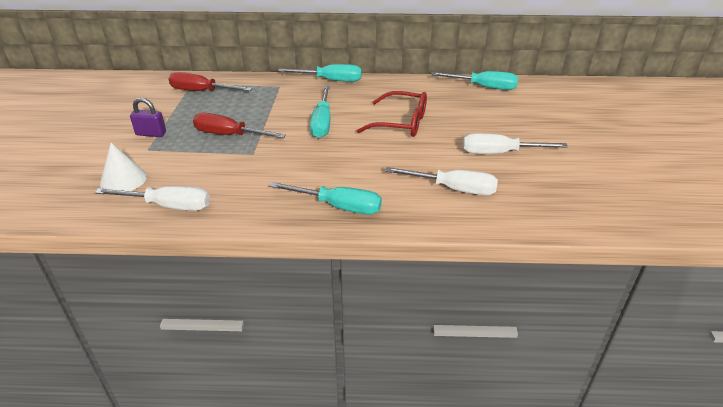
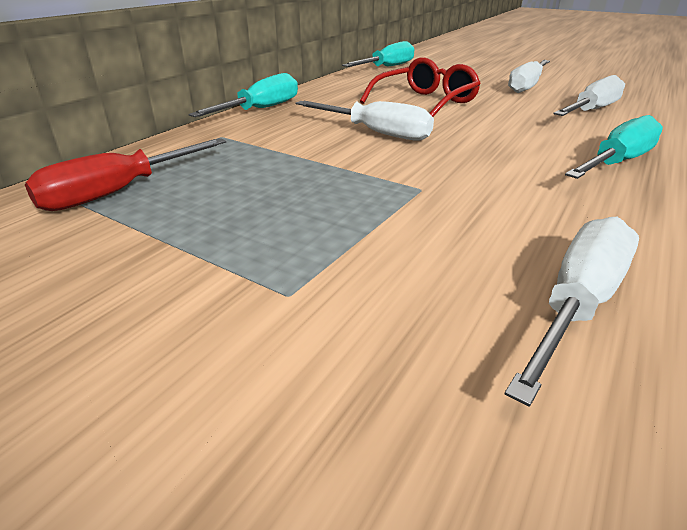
camera: 60 degrees left, 5 degrees down
(123, 179) = (413, 358): white cone -> none
(151, 134) = (215, 277): purple padlock -> none
(229, 135) = (334, 196): red screwdriver -> none
(322, 123) = (376, 133): turquoise screwdriver -> white screwdriver

